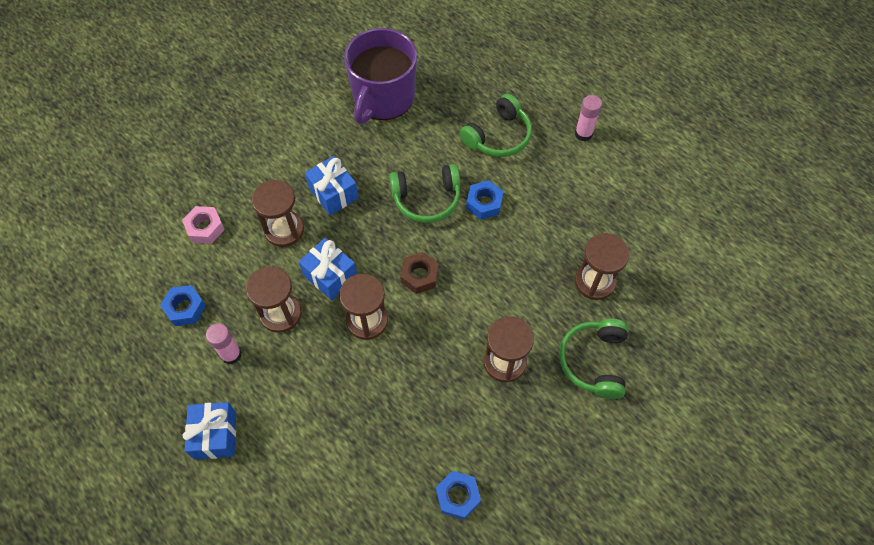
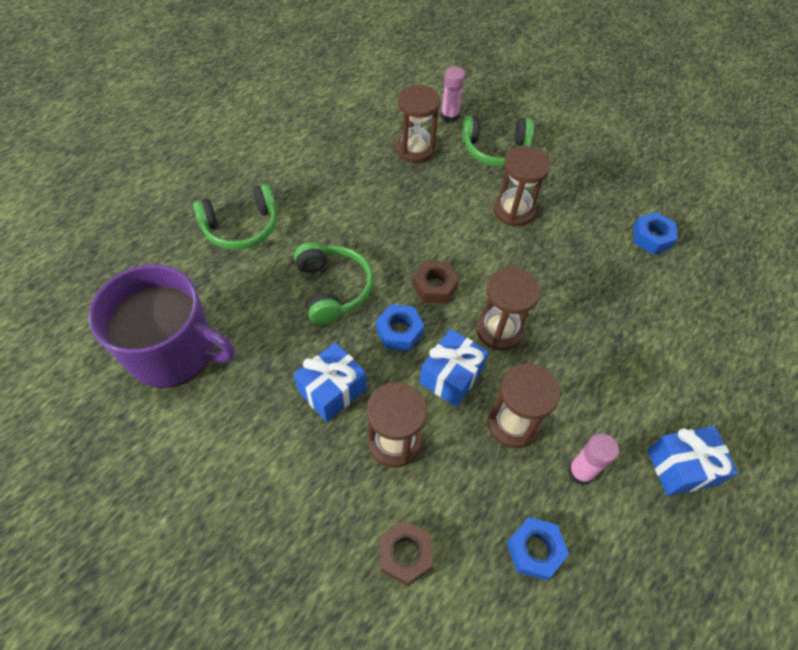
camera: 100 degrees left, 5 degrees down
(205, 228) = (405, 554): pink nut -> brown nut
(484, 203) = (334, 235): blue nut -> blue nut (399, 331)
(498, 136) = (241, 227): green headphones -> green headphones turned 120 degrees clockwise
(583, 134) = (239, 157): pink glue stick -> pink glue stick (449, 116)

